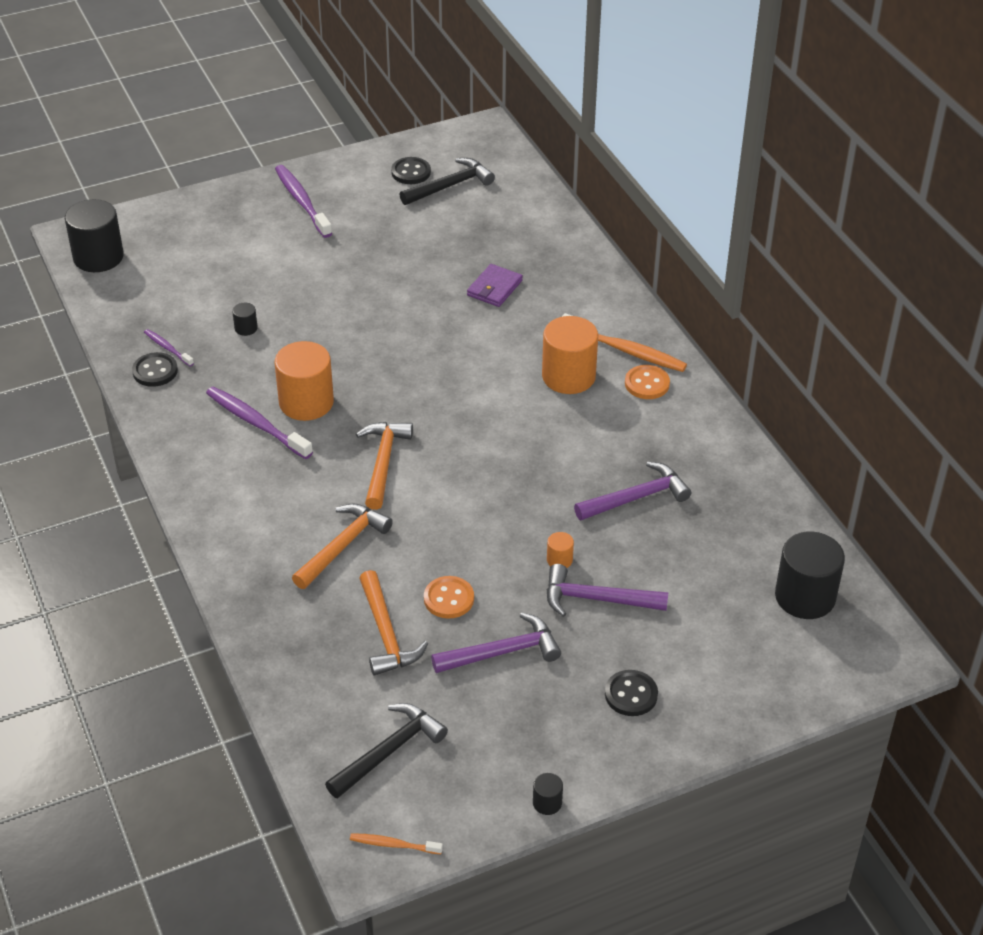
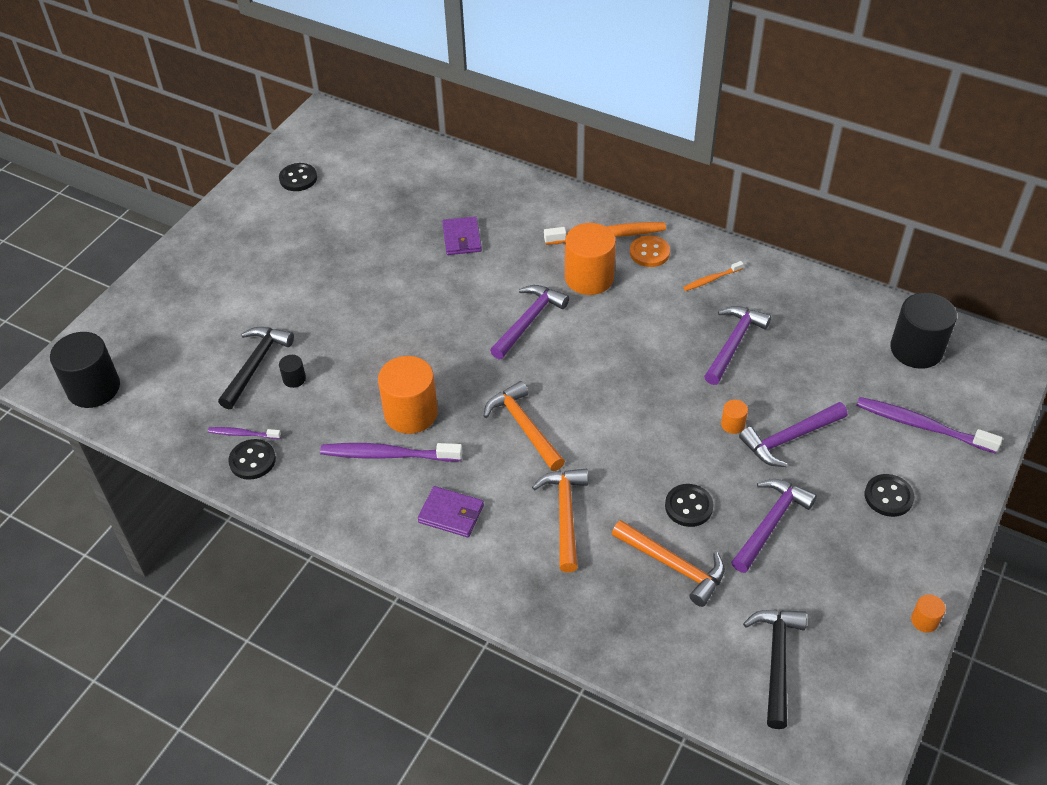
camera: 35 degrees left, 5 degrees up
(257, 493) = (451, 514): none -> purple wallet
(302, 201) = (231, 247): purple toothbrush -> purple toothbrush (922, 426)
(393, 844) = (860, 735): orange toothbrush -> orange toothbrush (711, 279)
(449, 599) = (688, 506): orange button -> black button
(450, 186) = (341, 174): black hammer -> black hammer (256, 365)
(477, 384) = (529, 321): none -> purple hammer
(547, 803) = (924, 620): black cylinder -> orange cylinder

